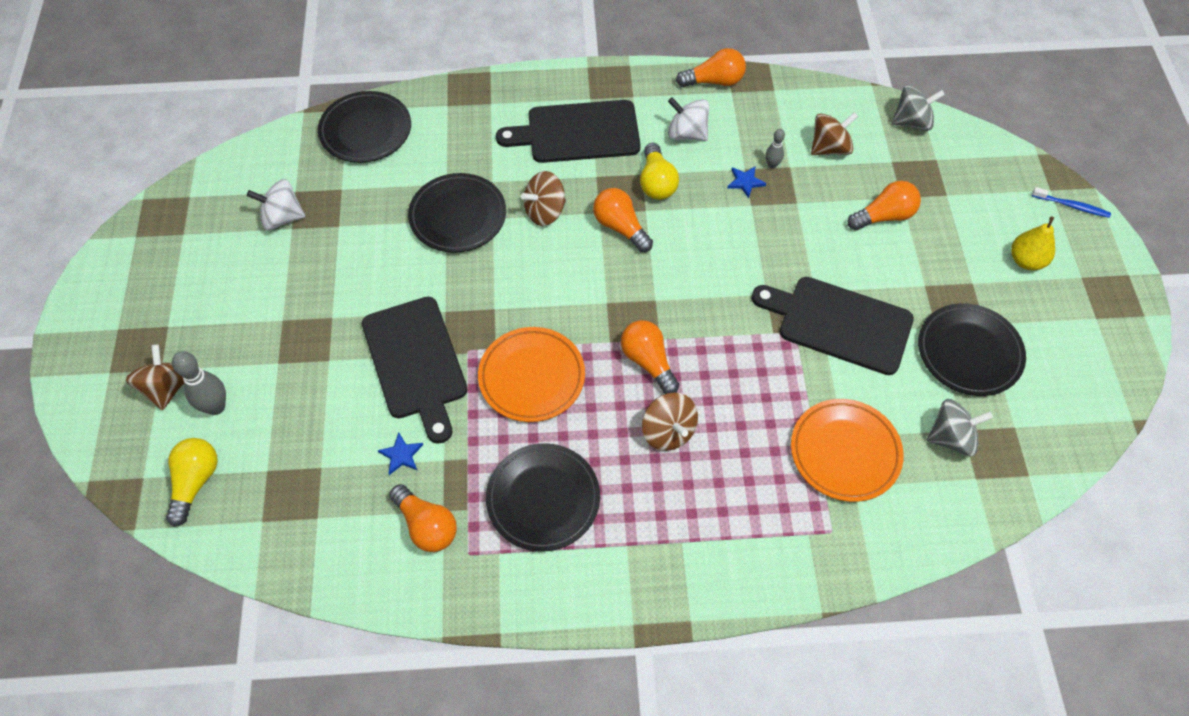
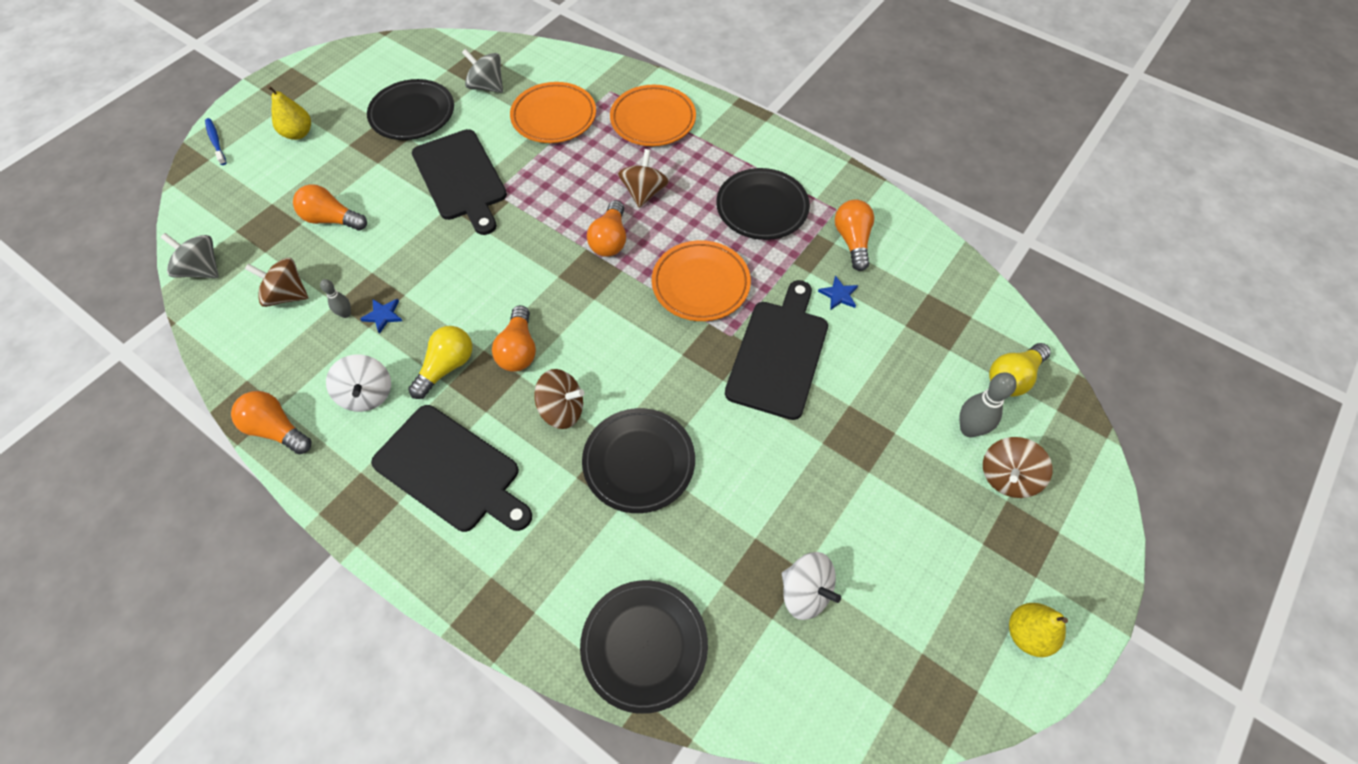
camera: 140 degrees left, 0 degrees up
(112, 288) = (1027, 634): none -> yellow pear
(748, 527) = (653, 120): none -> orange plate

